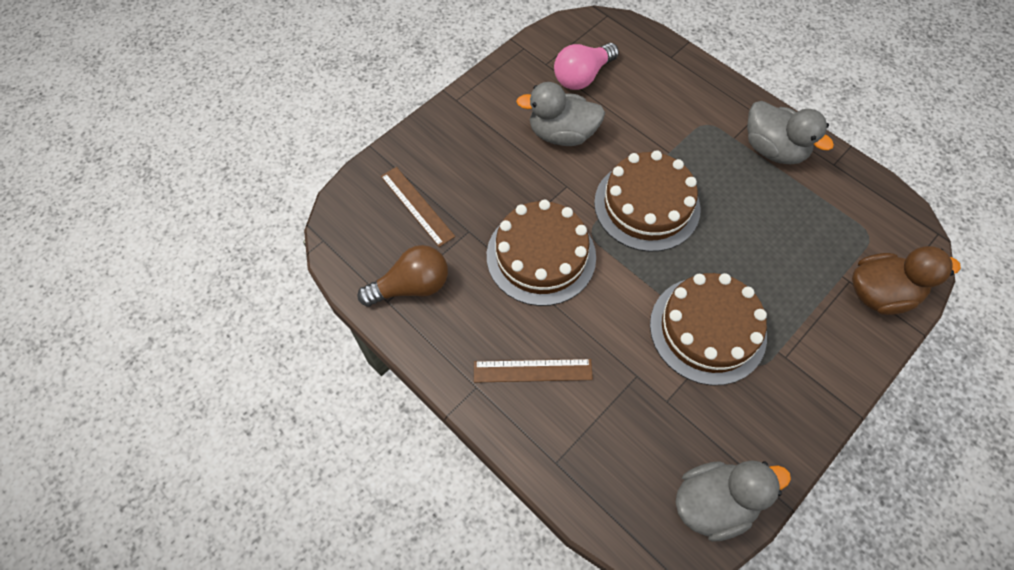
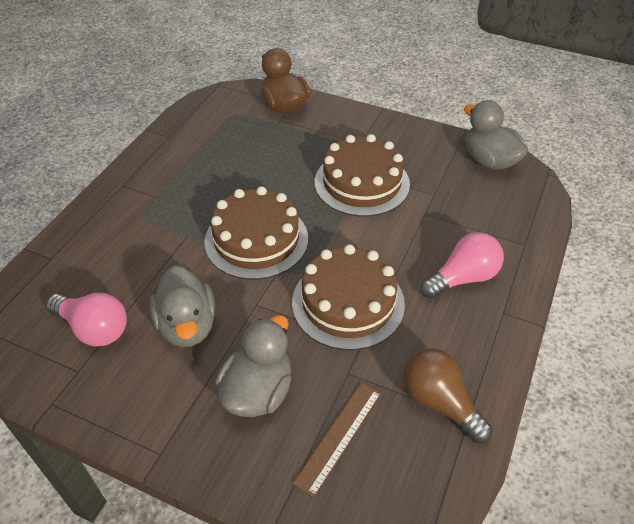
camera: 110 degrees left, 15 degrees down
(532, 370) = (463, 278): brown ruler -> pink light bulb
(773, 149) = (162, 171): grey duck -> grey duck (258, 391)

